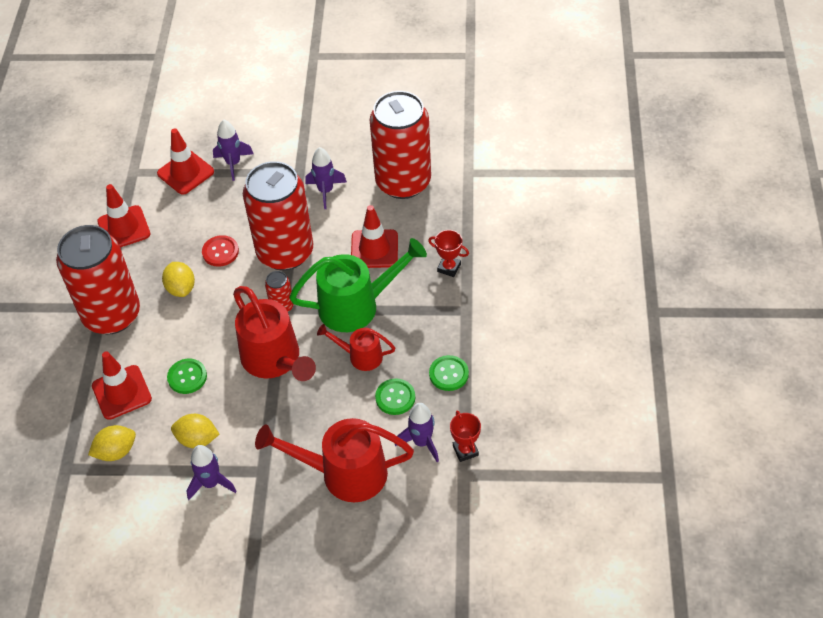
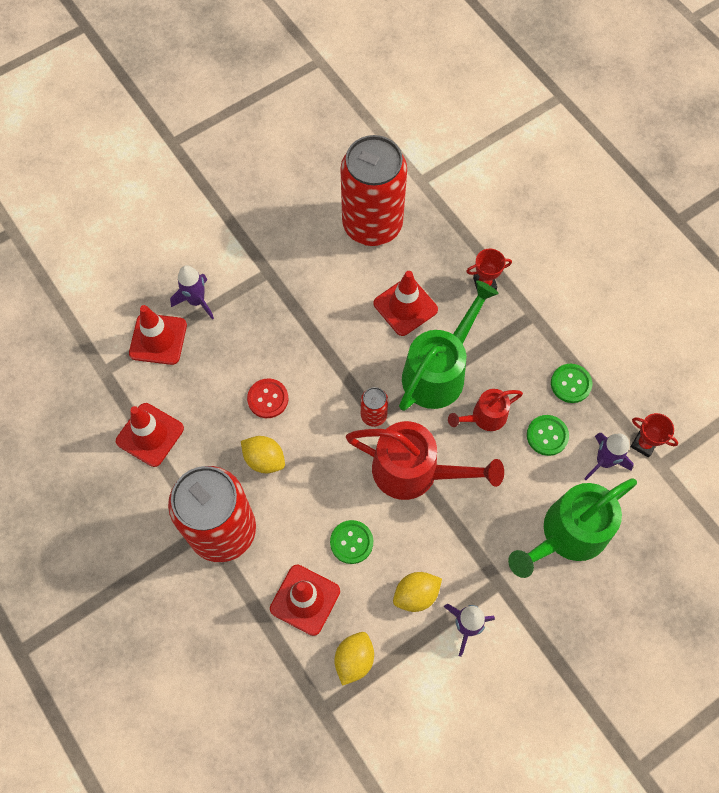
camera: 40 degrees left, 15 degrees up
(285, 252) = (328, 360): red can -> none
(325, 191) = (310, 276): purple rocket -> none
(343, 473) = (567, 535): red watering can -> green watering can

